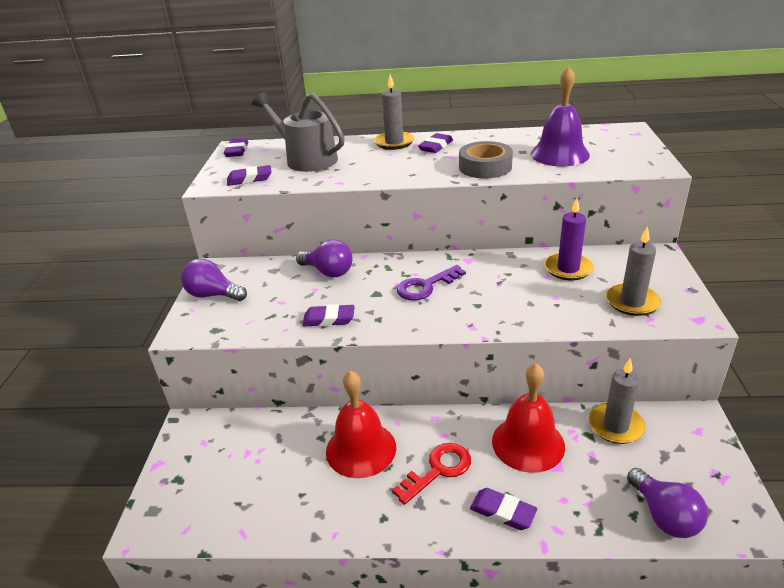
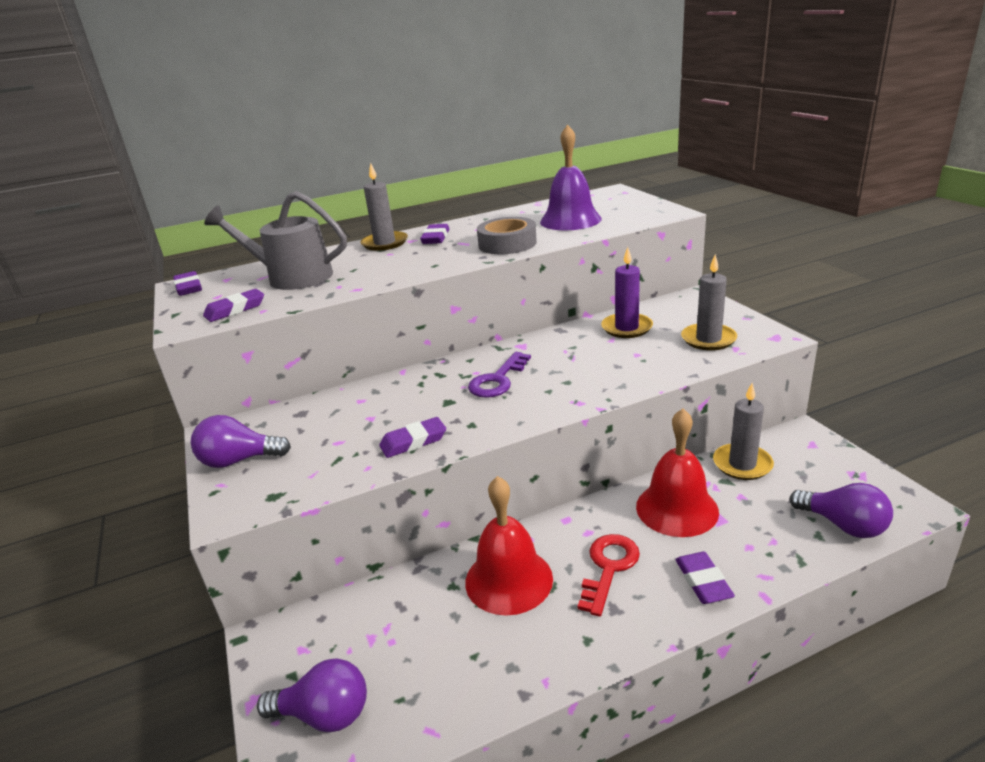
camera: 25 degrees left, 5 degrees down
(328, 272) = (373, 397): purple light bulb -> purple light bulb (324, 714)
(503, 512) = (703, 581): purple eraser -> purple eraser turned 75 degrees clockwise

